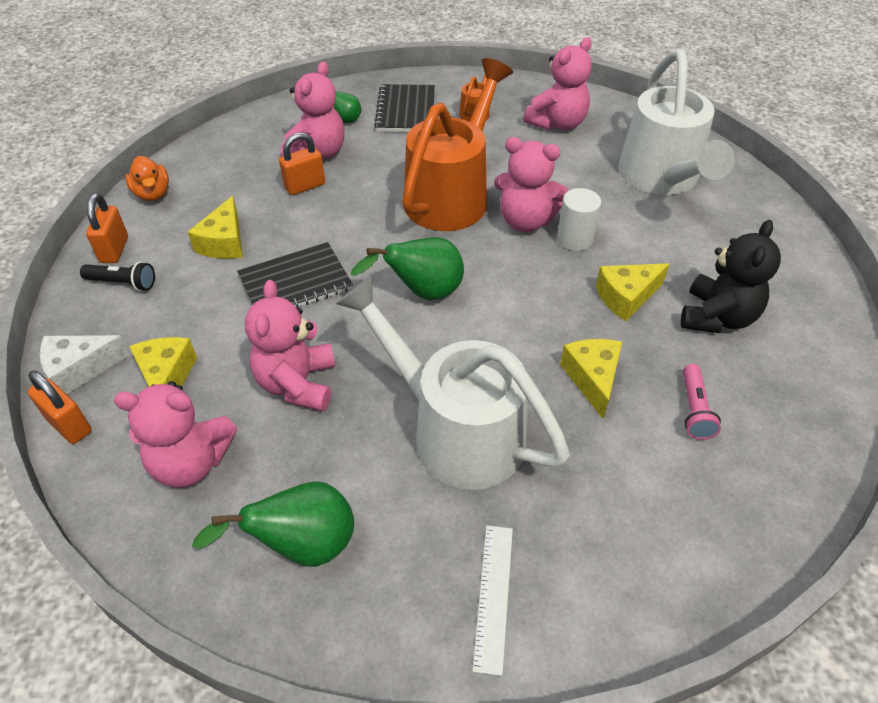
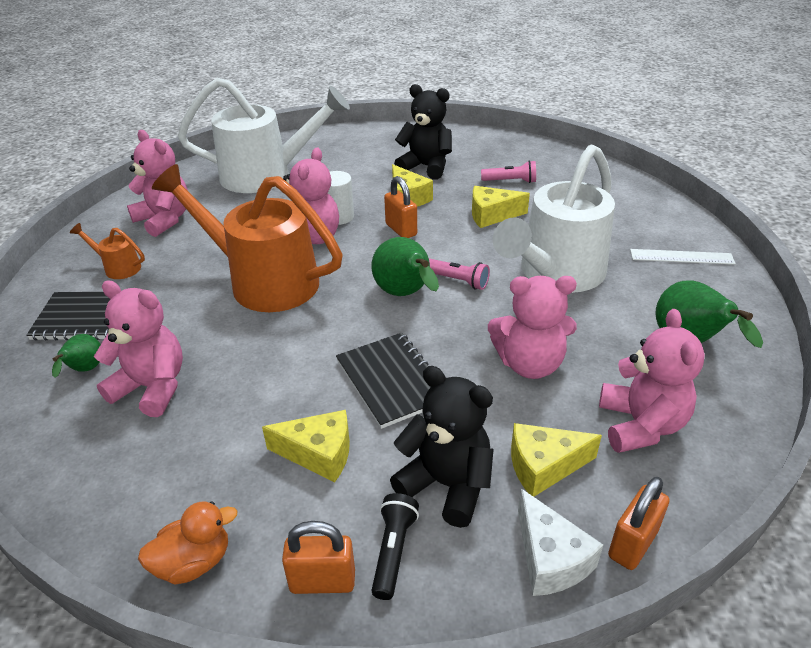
camera: 90 degrees left, 10 degrees down
(170, 314) = (447, 484): none -> black teddy bear
(305, 186) = (220, 392): orange padlock -> orange padlock (401, 230)
(445, 335) = (457, 281): none -> pink flashlight

